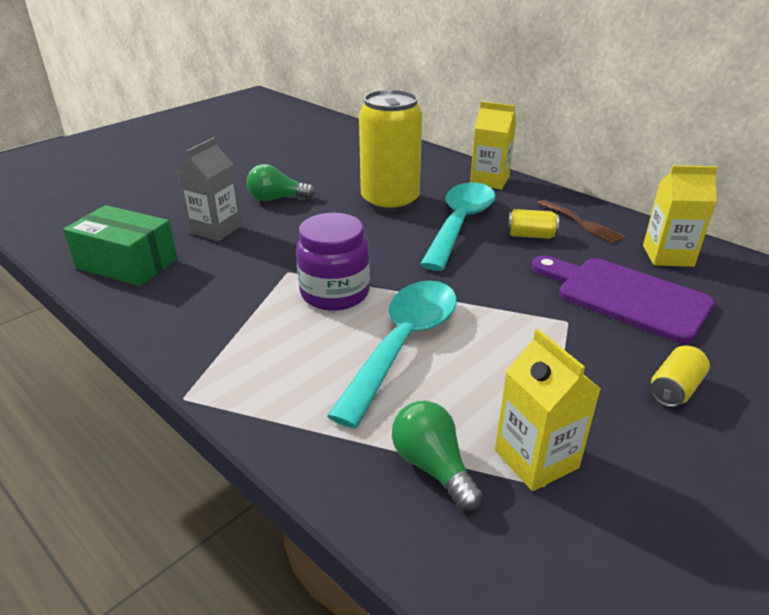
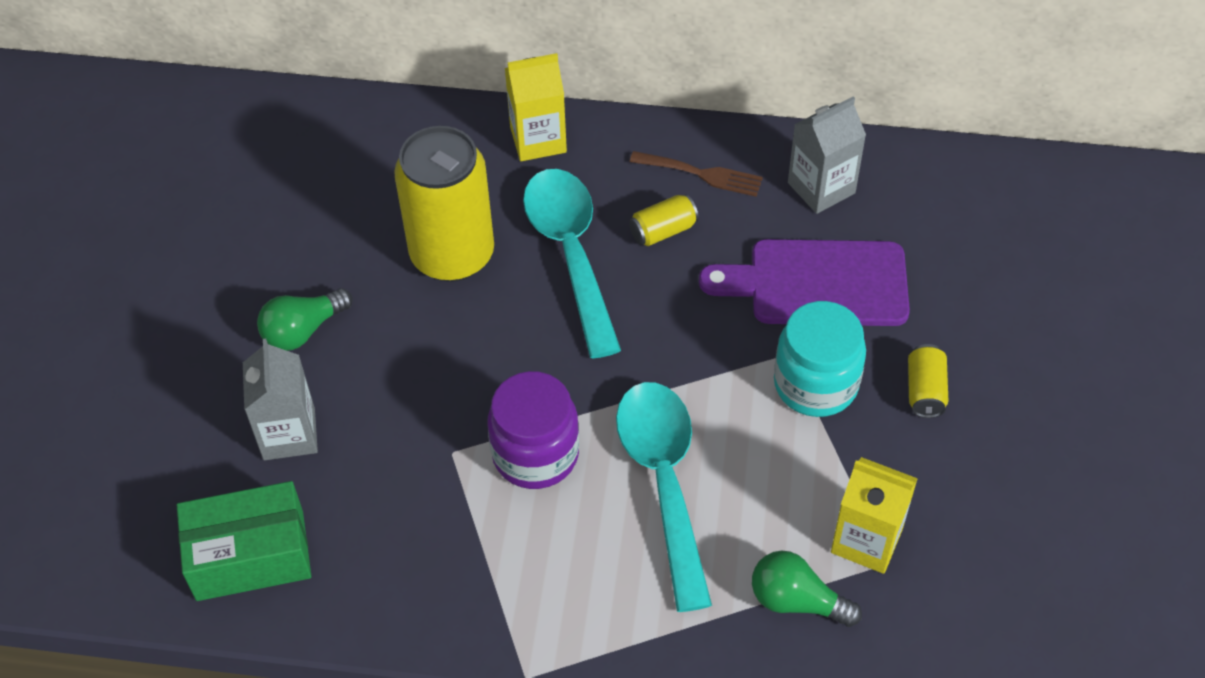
camera: 35 degrees left, 20 degrees up
(576, 345) = (815, 384): none -> turquoise jar
(667, 256) = (821, 188): yellow carton -> grey carton

